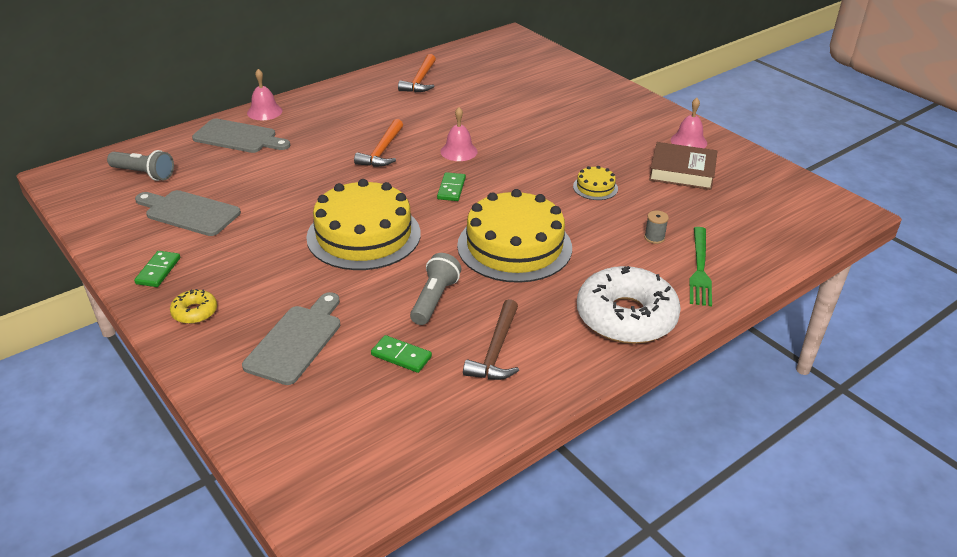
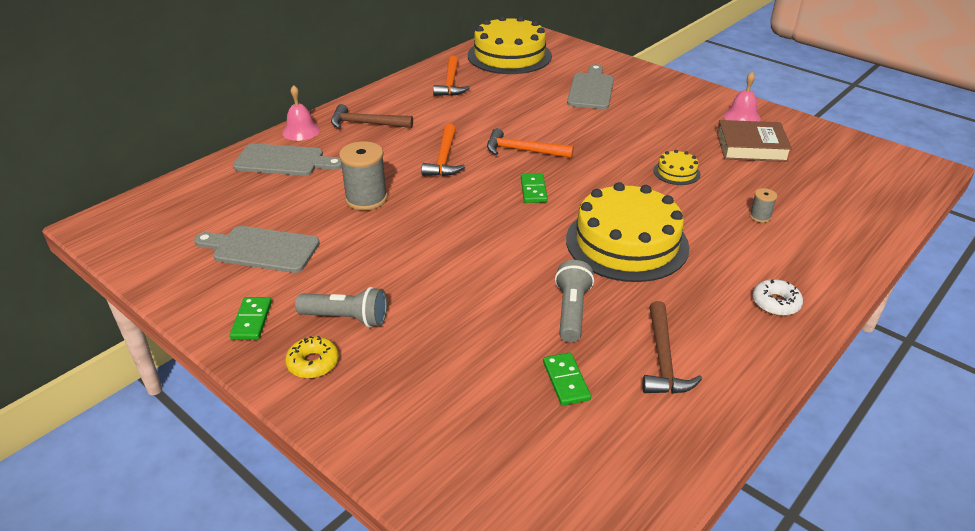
camera: 10 degrees left, 0 degrees up
(144, 174) = (193, 212): grey flashlight -> grey flashlight (346, 318)
(296, 341) = (443, 380): grey cutting board -> grey cutting board (591, 89)
(297, 179) = (366, 199): none -> grey spool
(325, 111) = (366, 123): none -> brown hammer
(363, 235) = (464, 250): yellow cake -> yellow cake (509, 56)
(401, 356) = (566, 381): green domino -> green domino turned 60 degrees clockwise
(459, 151) = (523, 151): pink bell -> orange hammer
(626, 317) = (775, 303): white donut -> white donut, size x0.44
(700, 269) = (820, 243): green fork -> none

